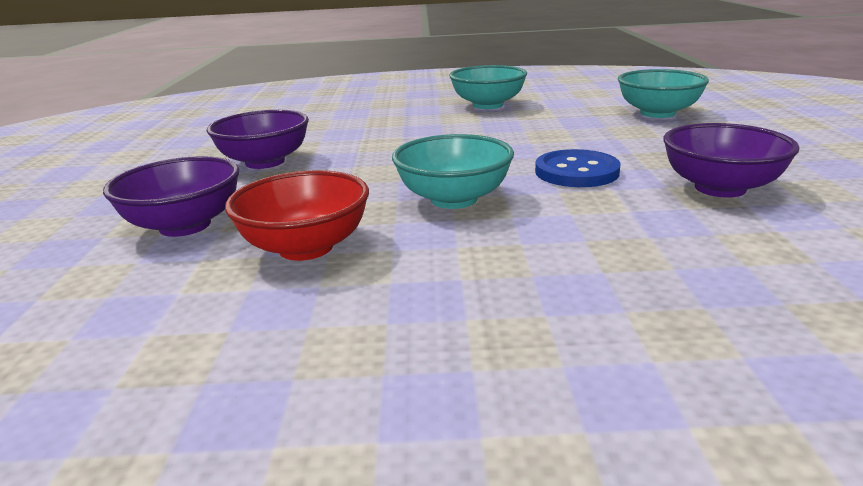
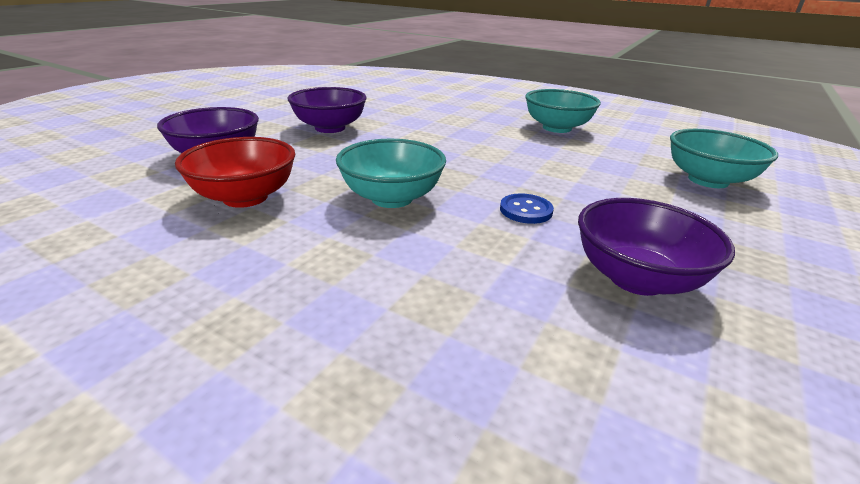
camera: 30 degrees right, 5 degrees up
(576, 172) = (526, 210): blue button -> blue button, size x0.64

